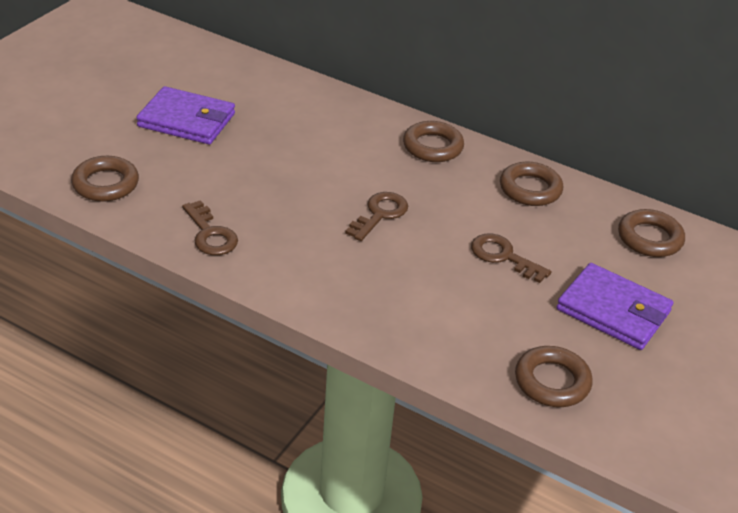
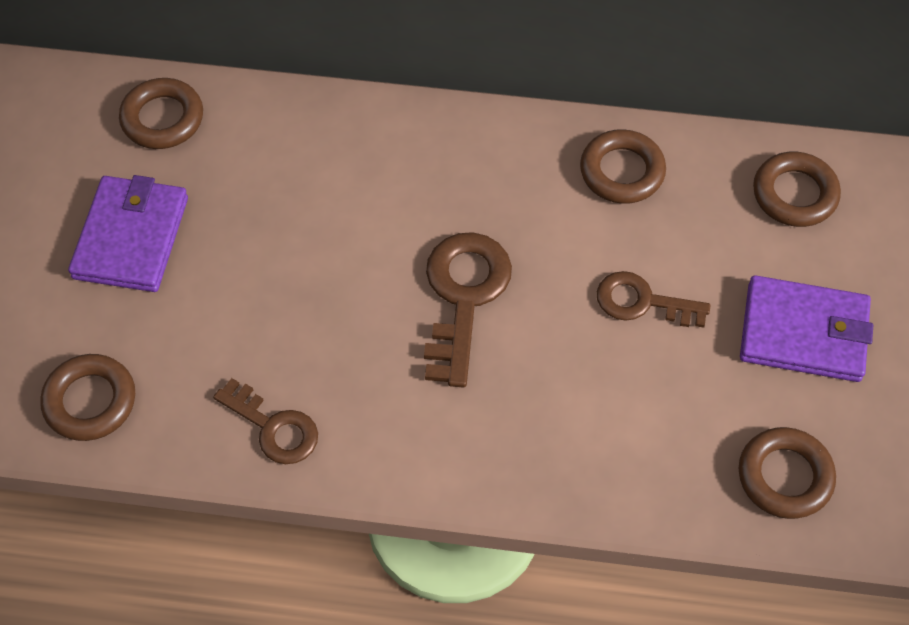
camera: 20 degrees left, 20 degrees up
(187, 120) = (131, 237): purple wallet -> purple wallet turned 75 degrees counterclockwise
(379, 214) = (463, 297): brown key -> brown key, size x1.54
(432, 147) = (470, 148): brown ring -> brown ring (162, 118)

